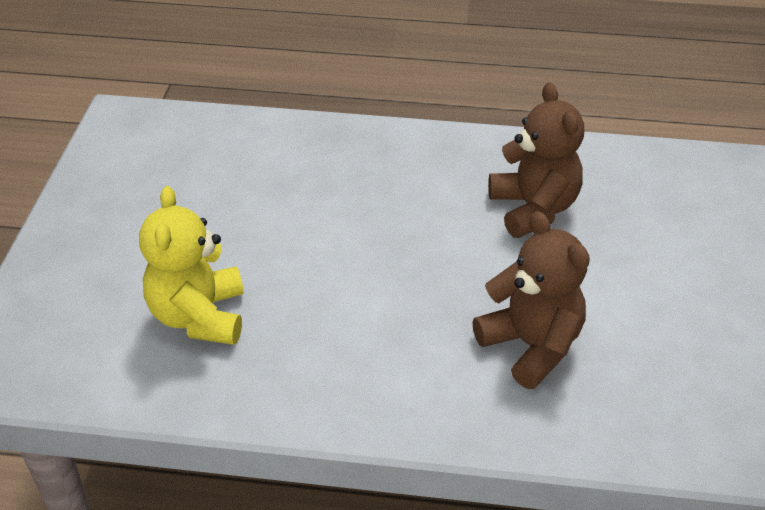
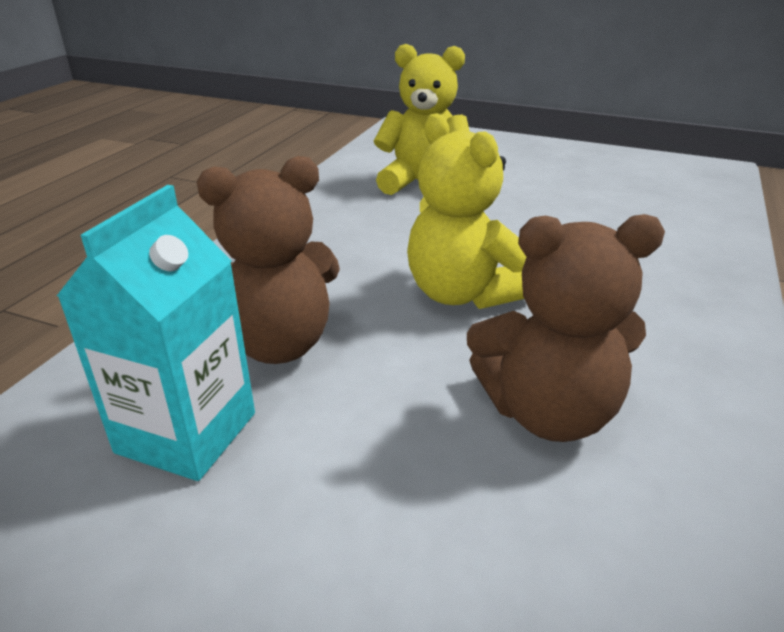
camera: 105 degrees right, 10 degrees down
(419, 258) = (462, 294): none -> yellow teddy bear
(637, 360) = (187, 432): none -> turquoise carton

